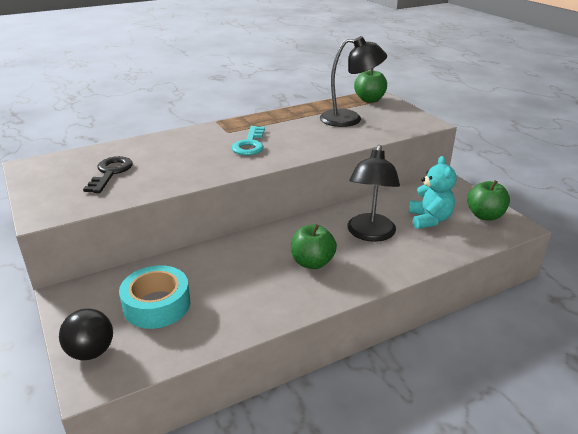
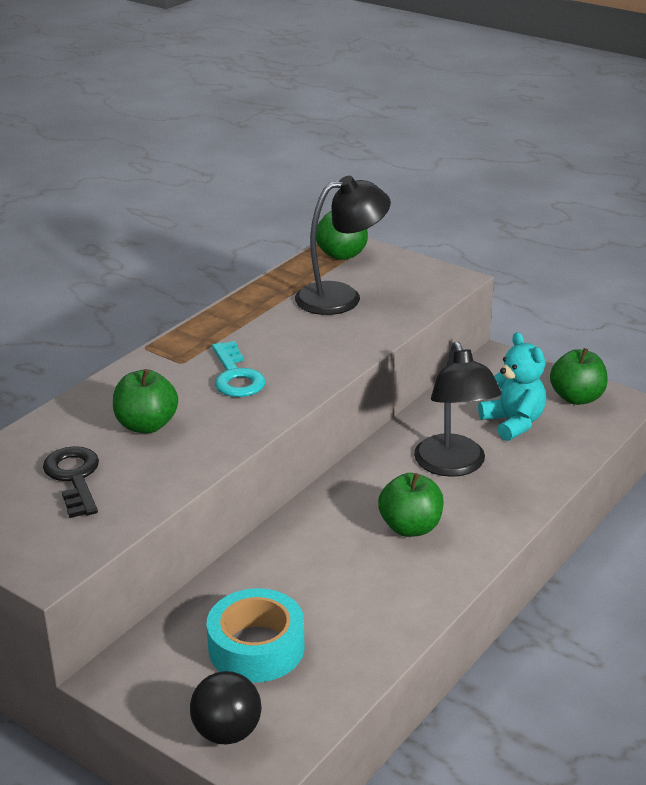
camera: 25 degrees left, 0 degrees up
(176, 157) = (146, 425): none -> green apple

